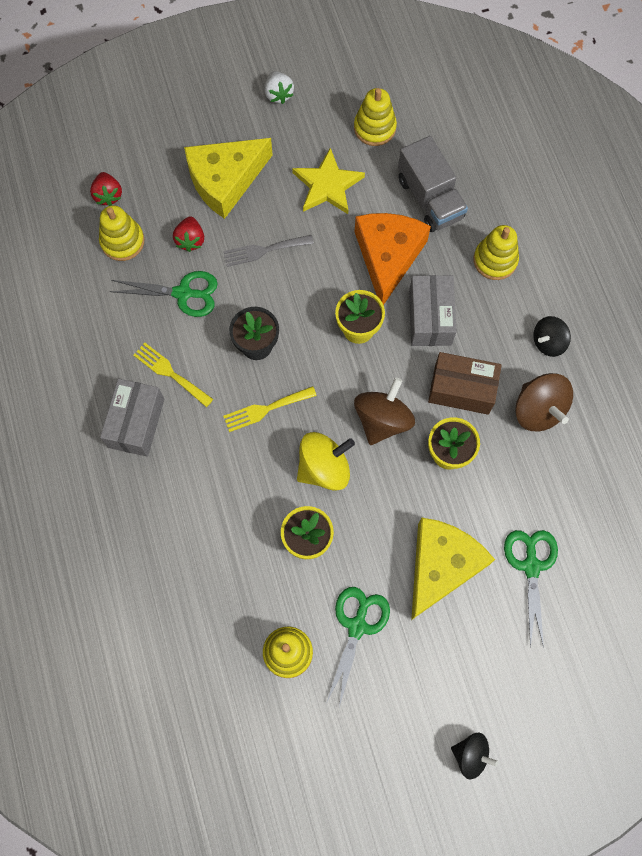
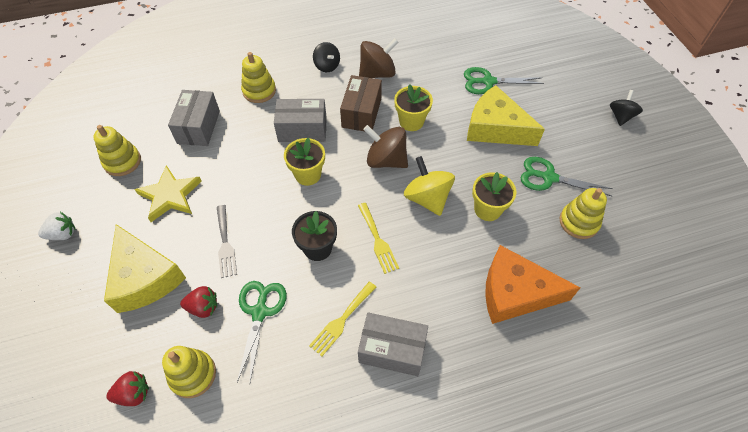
camera: 90 degrees left, 15 degrees down
(388, 257) = (246, 154): orange cheese -> orange cheese (515, 293)
(430, 198) = (199, 127): grey truck -> grey box

